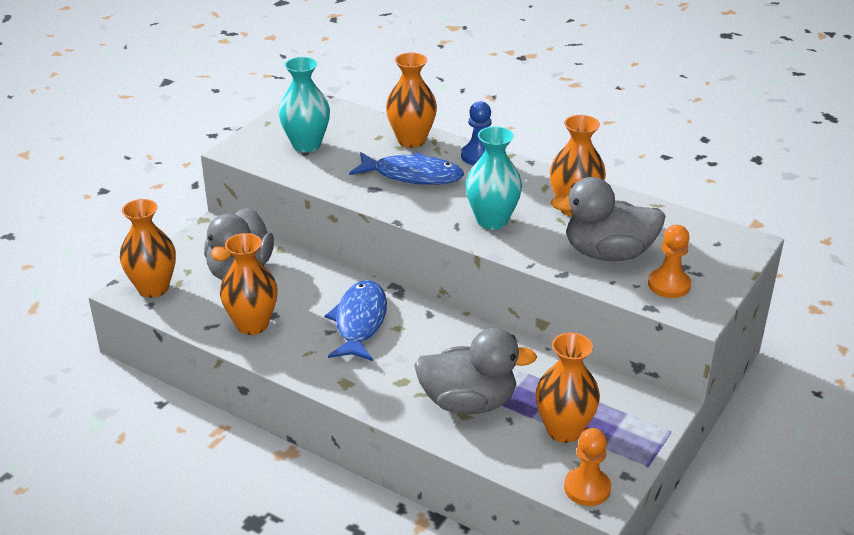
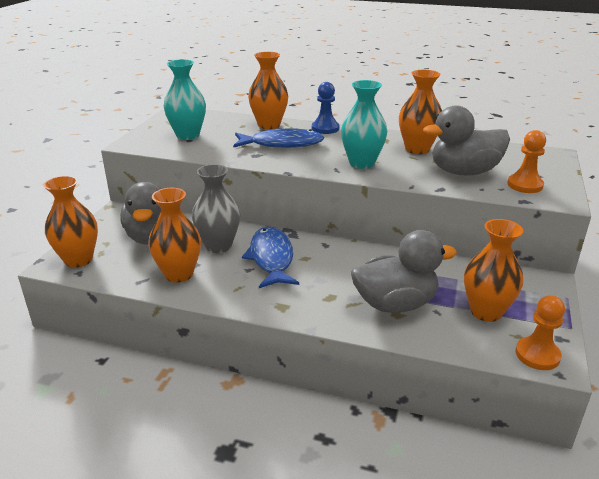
camera: 15 degrees left, 5 degrees down
(308, 295) = (218, 246): none -> grey vase

